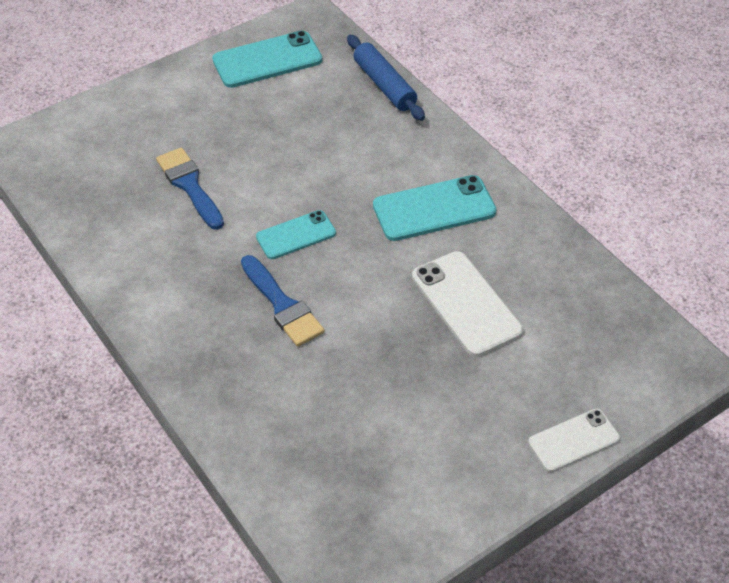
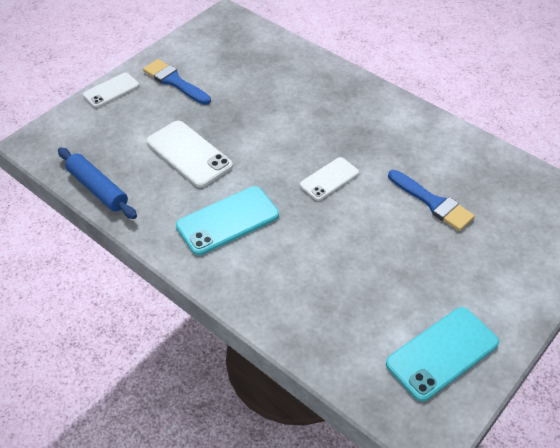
camera: 165 degrees right, 0 degrees up
(282, 305) = (317, 130): blue brush -> blue brush (174, 81)
(296, 235) = (329, 179): turquoise phone -> white phone
(384, 85) = (309, 345): blue rolling pin -> blue rolling pin (98, 189)

